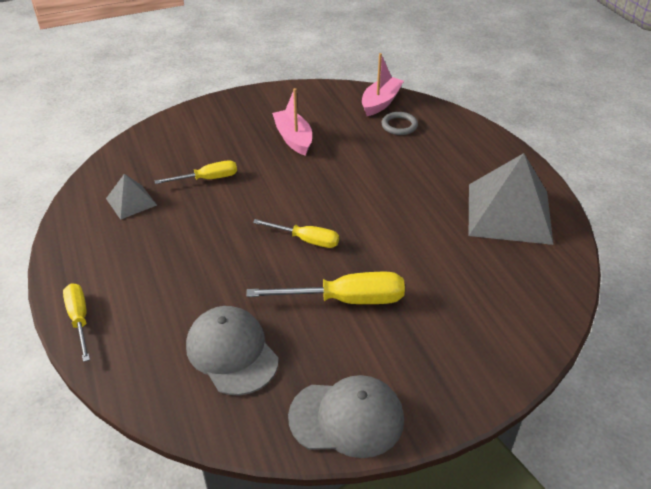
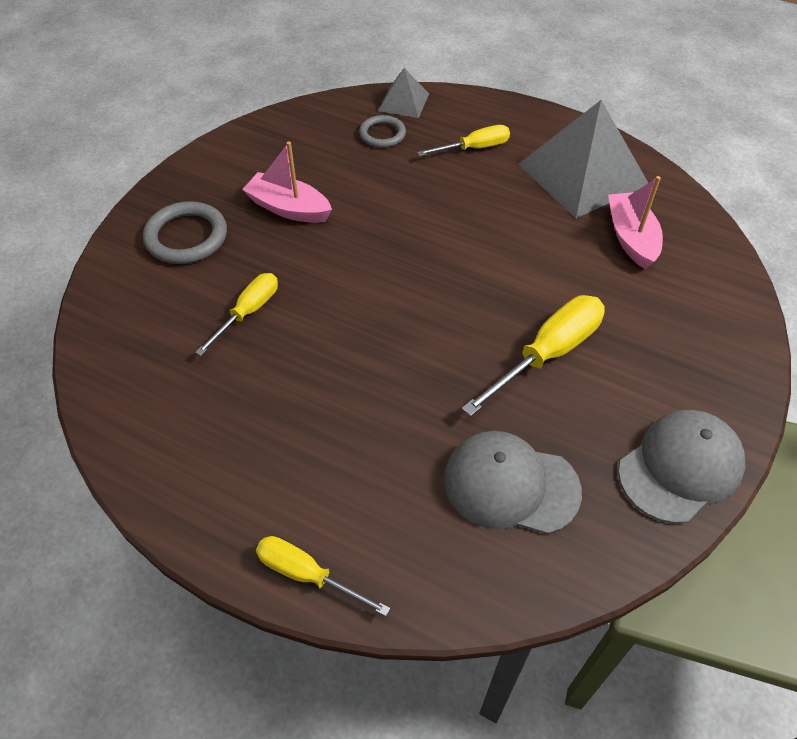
camera: 40 degrees left, 10 degrees up
(131, 201) = (188, 396): grey pyramid -> grey pyramid (404, 102)
(223, 126) = (186, 237): none -> grey ring
(306, 240) = (438, 316): yellow screwdriver -> yellow screwdriver (474, 148)
(380, 102) = (333, 117): pink boat -> pink boat (631, 238)

